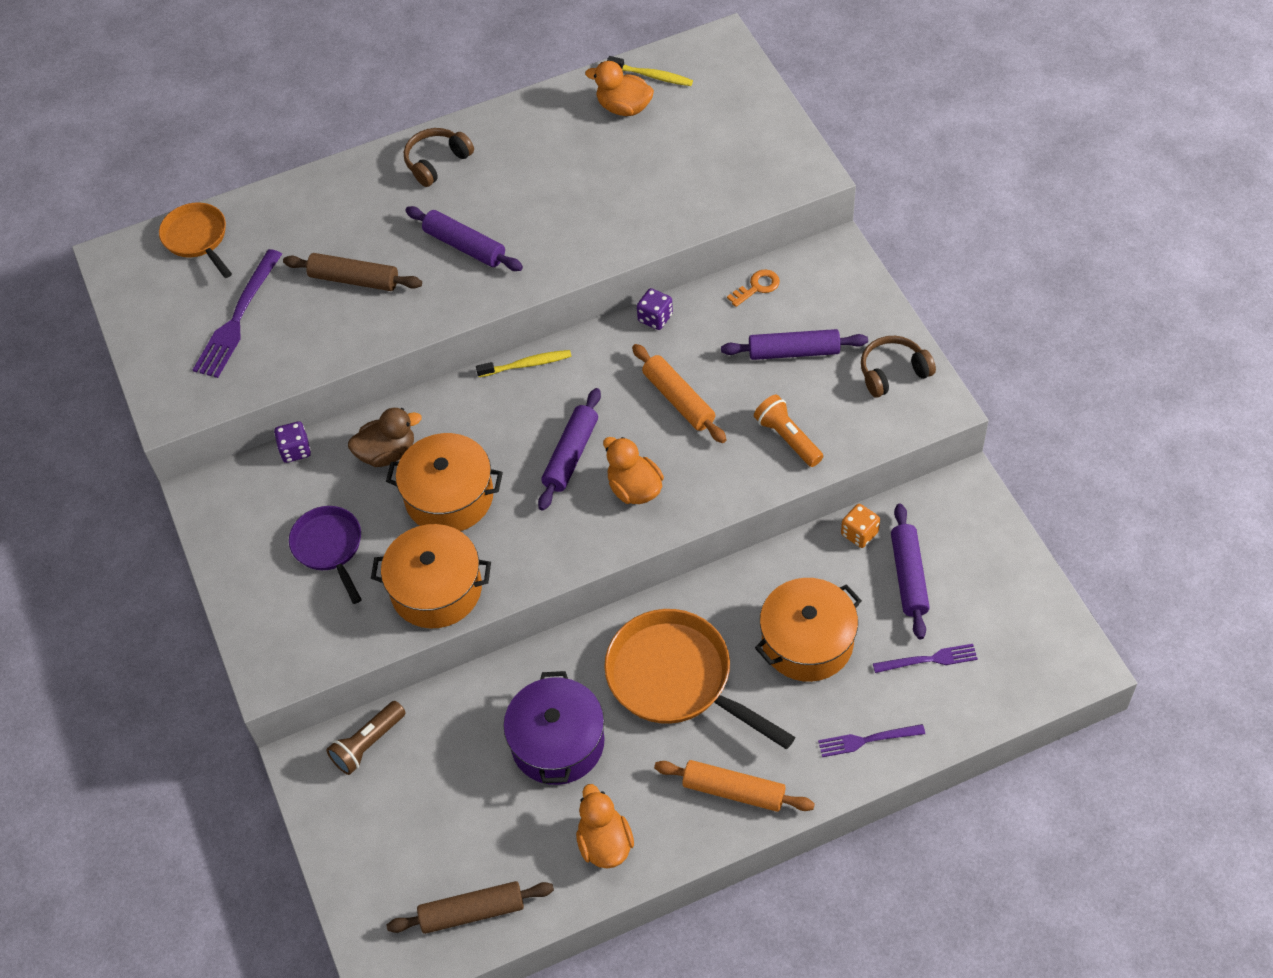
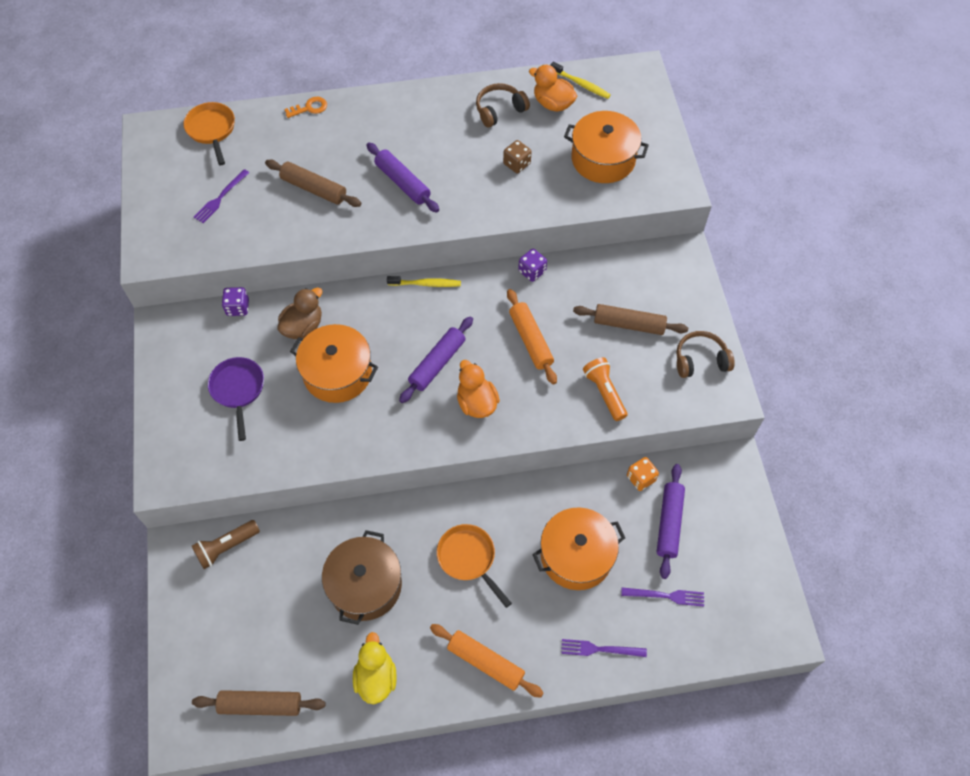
camera: 10 degrees right, 5 degrees up
(237, 318) = (220, 198): purple fork -> purple fork, size x0.60
(387, 453) = (303, 327): brown duck -> brown duck turned 45 degrees counterclockwise
(436, 589) = (305, 444): orange pot -> orange pot (603, 159)
(437, 162) = (402, 113): brown headphones -> brown headphones (499, 110)
(557, 742) = (365, 585): purple pot -> brown pot
(601, 190) = (517, 164): none -> brown dice
(605, 843) = (376, 677): orange duck -> yellow duck
(676, 679) = (468, 558): orange pan -> orange pan, size x0.59
(757, 287) = (615, 266): orange key -> orange key (309, 108)
(794, 352) = (629, 324): purple rolling pin -> brown rolling pin

